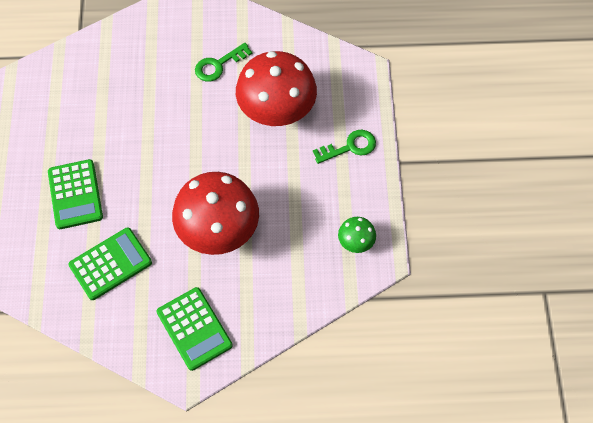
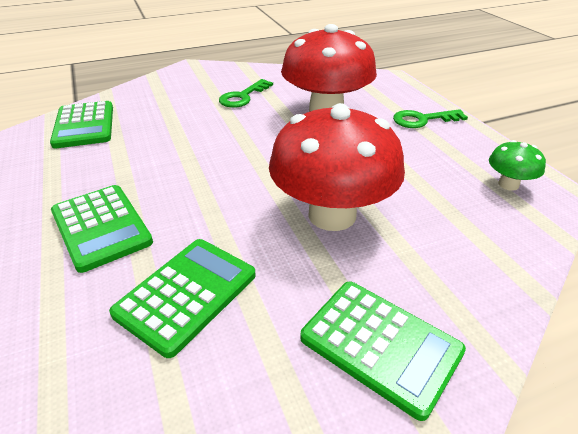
camera: 20 degrees left, 25 degrees down
(82, 71) = (84, 125): none -> green calculator
(350, 147) = (423, 120): green key -> green key turned 150 degrees counterclockwise

